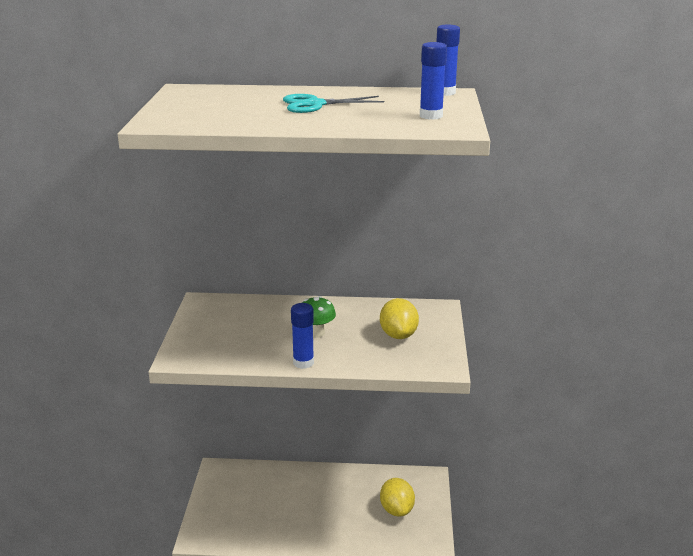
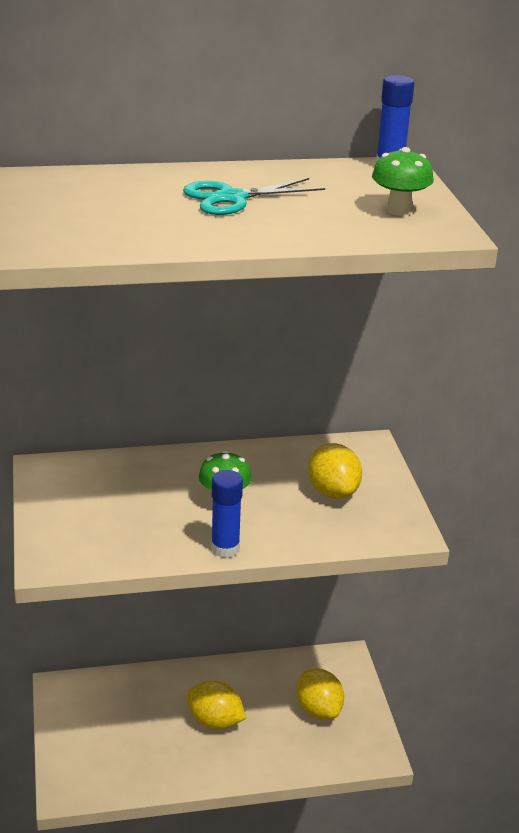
camera: 15 degrees left, 5 degrees up
(318, 507) = (215, 721): none -> yellow lemon
(431, 116) = (399, 210): blue glue stick -> green mushroom

